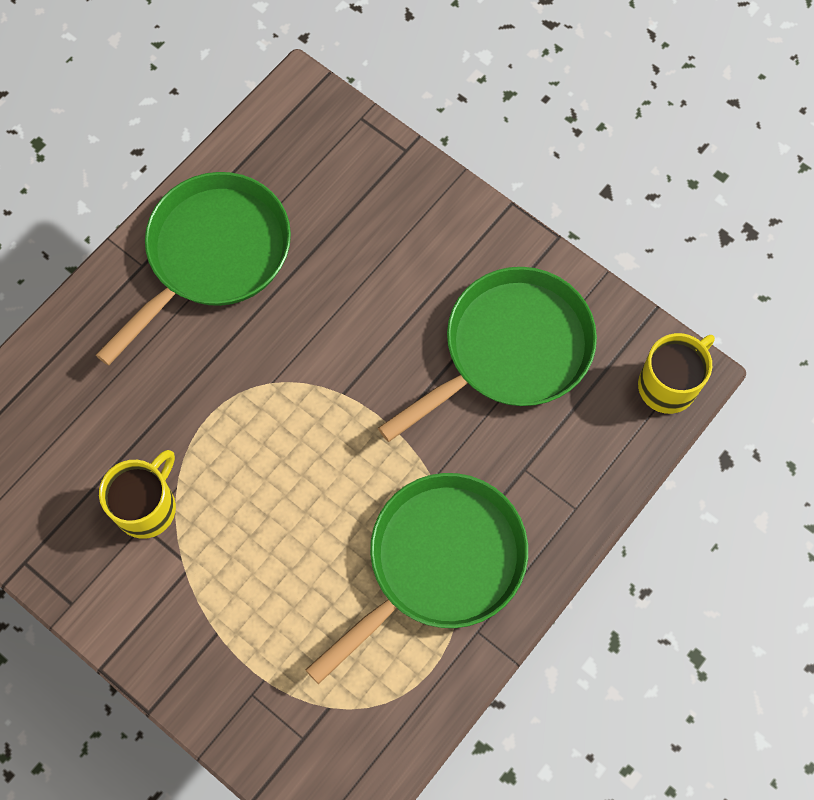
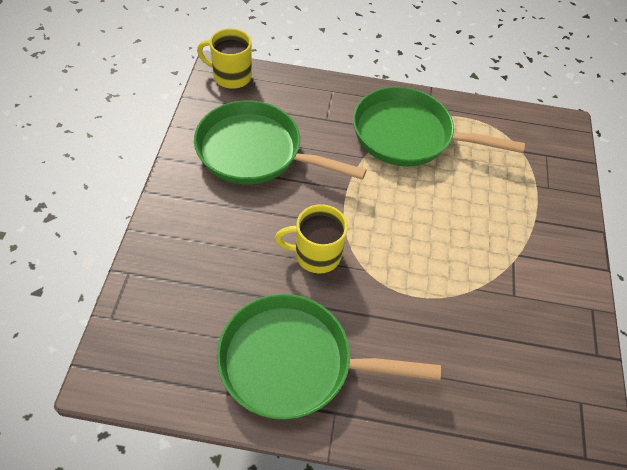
camera: 125 degrees left, 15 degrees down
(147, 507) = (501, 299): yellow mug -> yellow mug (316, 254)

